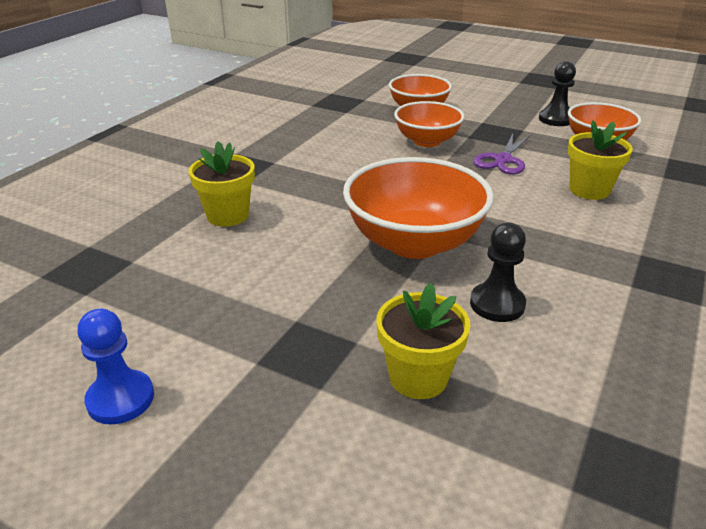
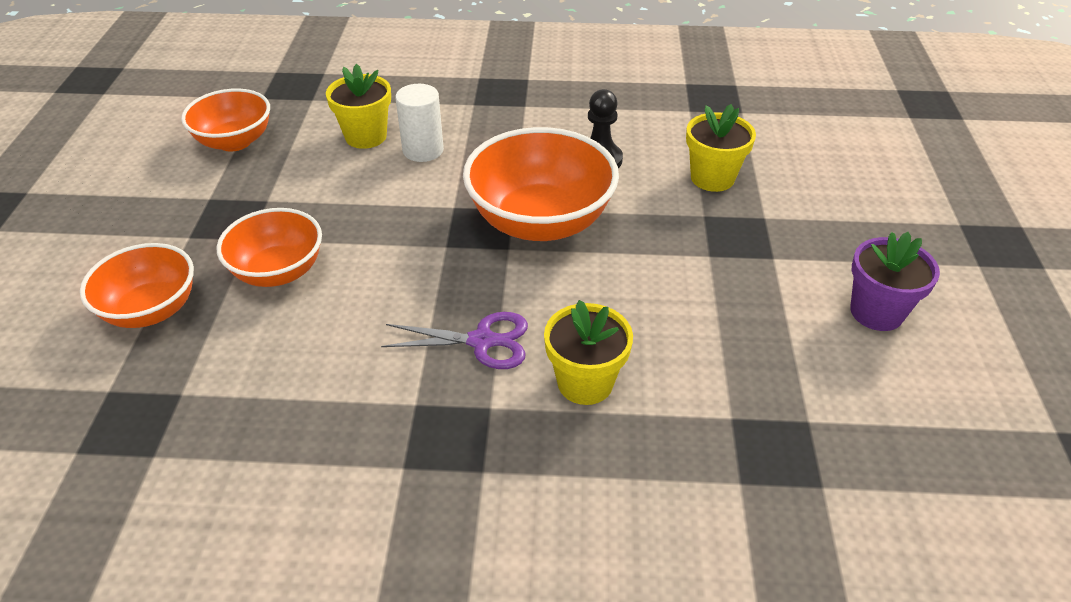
camera: 115 degrees left, 10 degrees up
(120, 399) = (876, 312): blue pawn -> purple flower pot
(503, 160) = (314, 199): purple scissors -> purple scissors (481, 341)
(555, 119) = (163, 178): black pawn -> none
(556, 211) = (423, 150): none -> white cylinder

